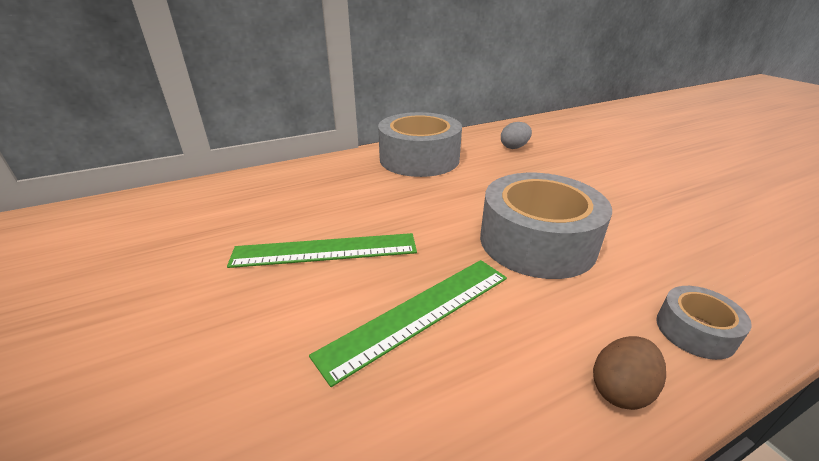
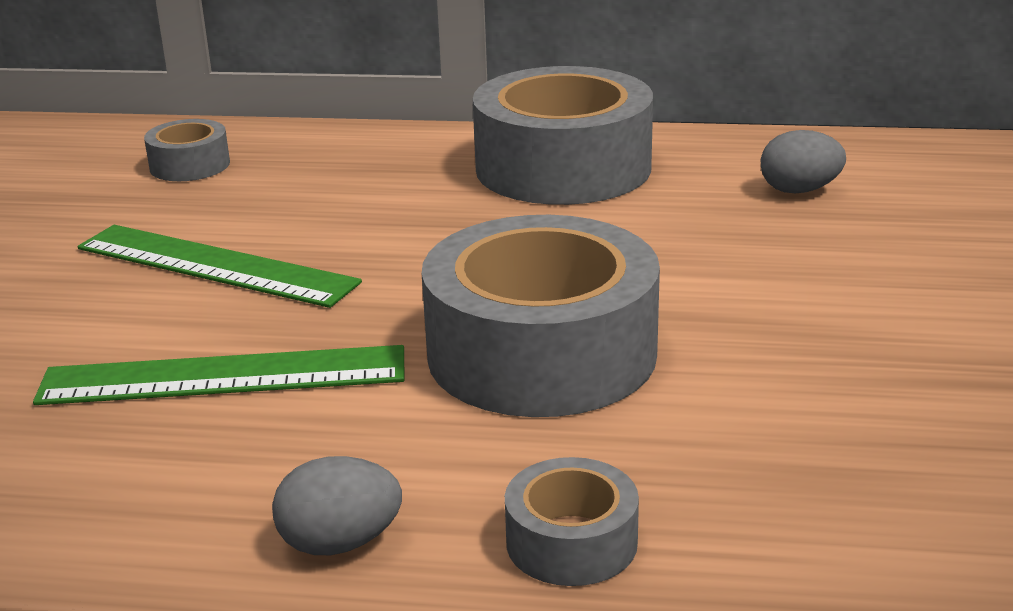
camera: 35 degrees right, 5 degrees down
(237, 201) = (190, 165): none -> grey tape
(620, 389) = (340, 543): brown egg -> grey egg

